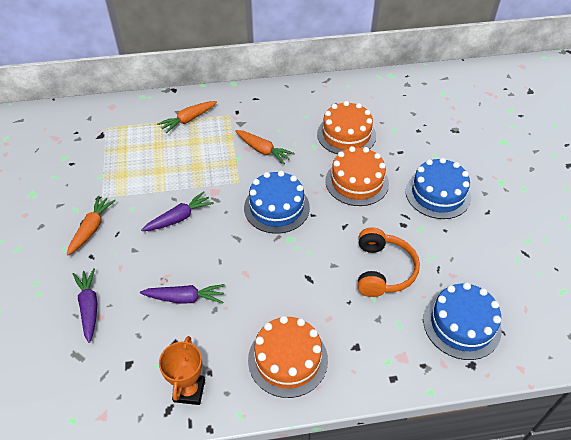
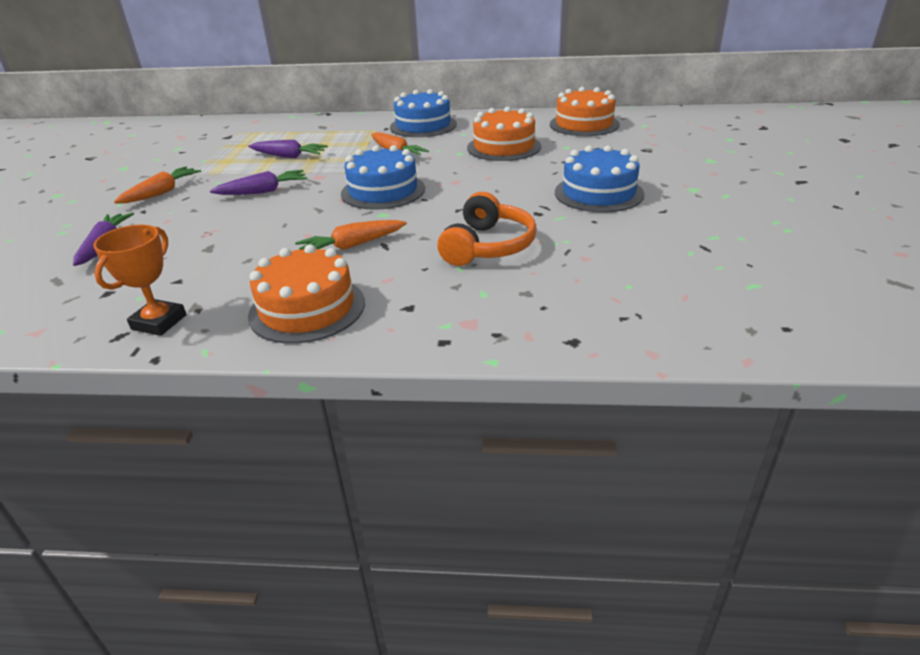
camera: 15 degrees right, 15 degrees down
(185, 298) = (219, 248): purple carrot -> purple carrot (289, 156)
(188, 120) = (328, 131): orange carrot -> orange carrot (352, 245)
(357, 182) = (496, 179): orange cake -> orange cake (584, 124)
(461, 324) = (576, 301): blue cake -> blue cake (423, 126)

